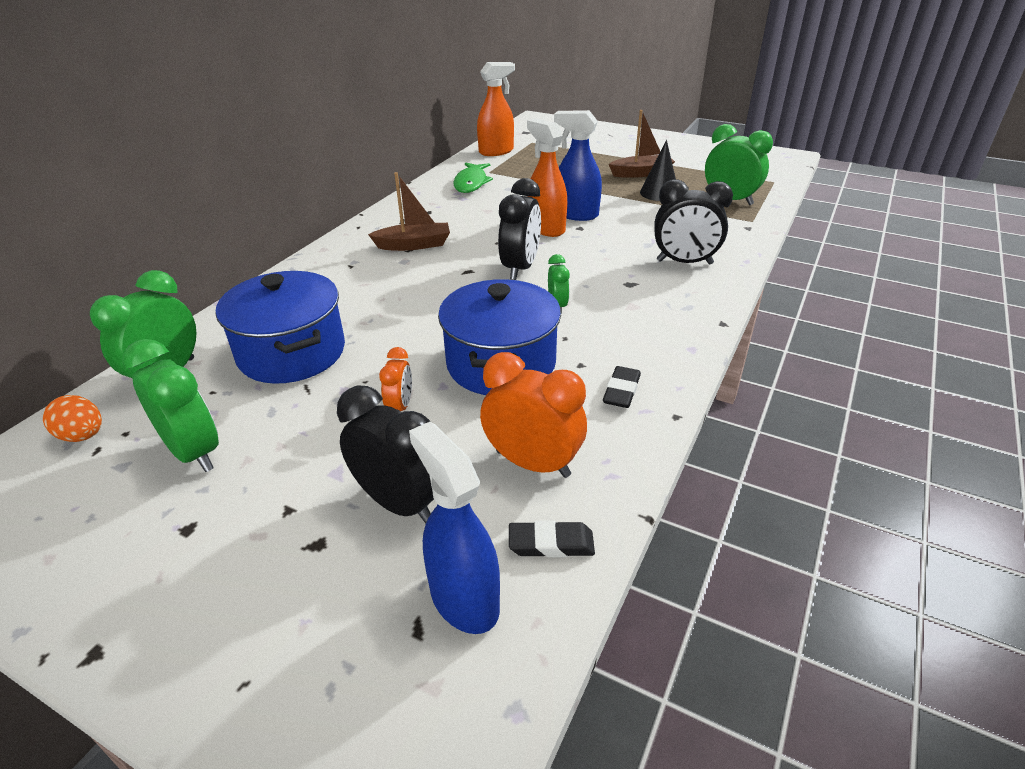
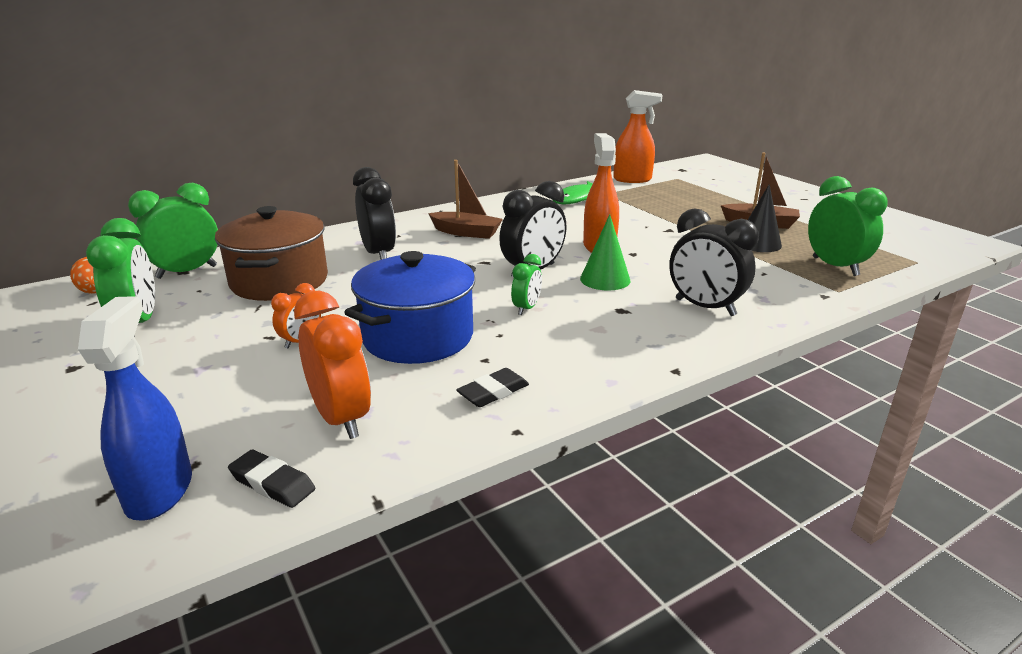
camera: 30 degrees right, 10 degrees down
(292, 353) = (279, 281): blue pot -> brown pot
(399, 503) = (210, 406): black clock -> black clock (379, 254)
(576, 214) = (643, 242): blue spray bottle -> none
(586, 259) = (605, 279): none -> green cone

